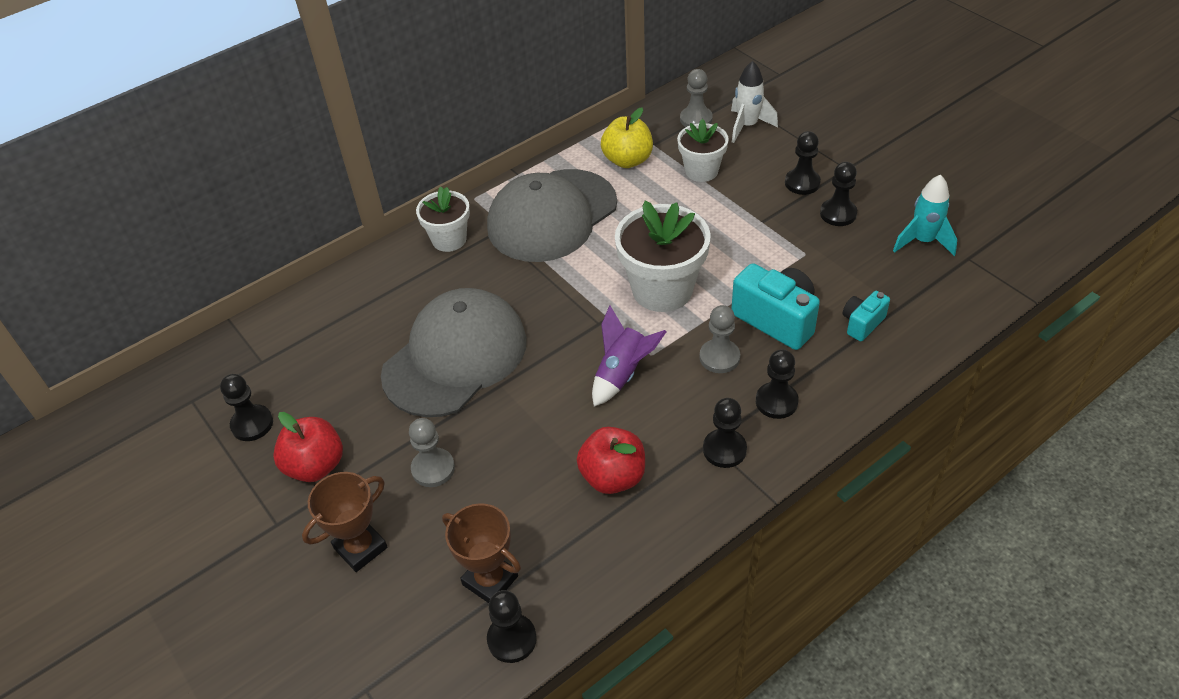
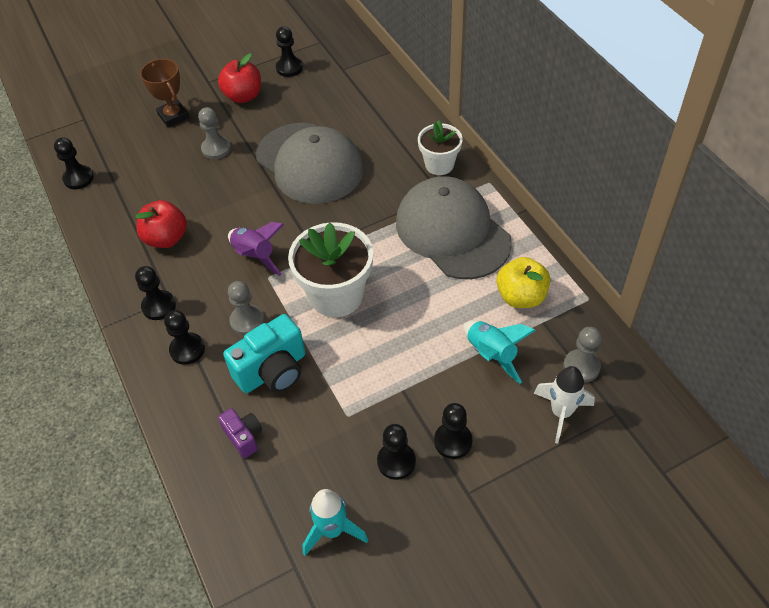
camera: 100 degrees right, 5 degrees up
(490, 580) = (121, 171): brown trophy -> none
(701, 171) = (491, 355): white flower pot -> turquoise rocket
(862, 323) = (244, 437): turquoise camera -> purple camera

